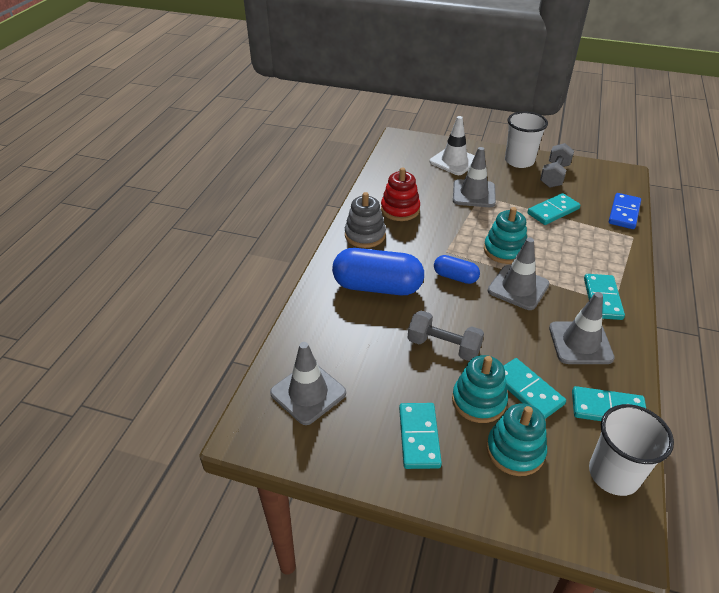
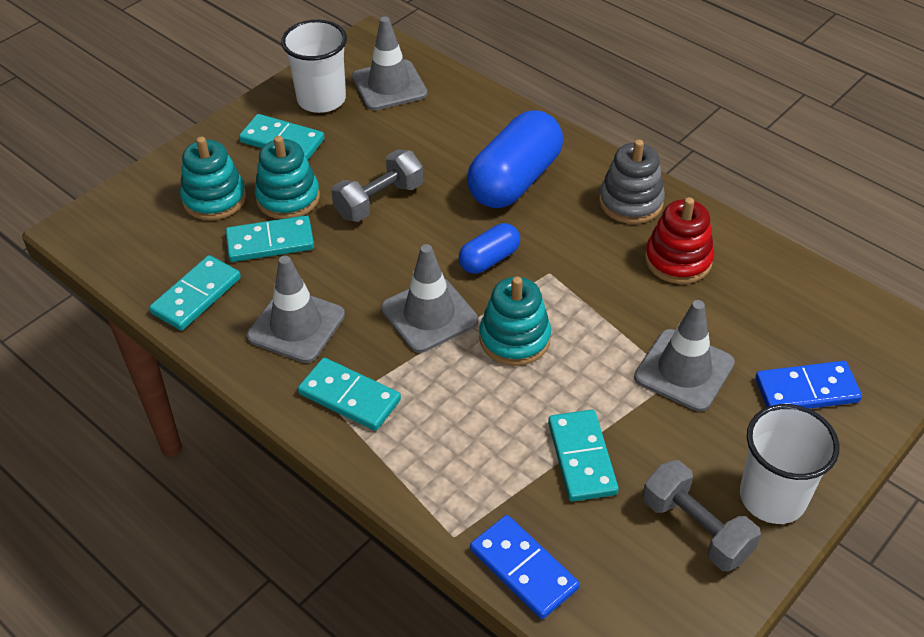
camera: 115 degrees right, 5 degrees up
(454, 161) = (806, 390): white traffic cone -> blue domino
(613, 474) = (132, 256): white cup -> white cup (321, 99)

